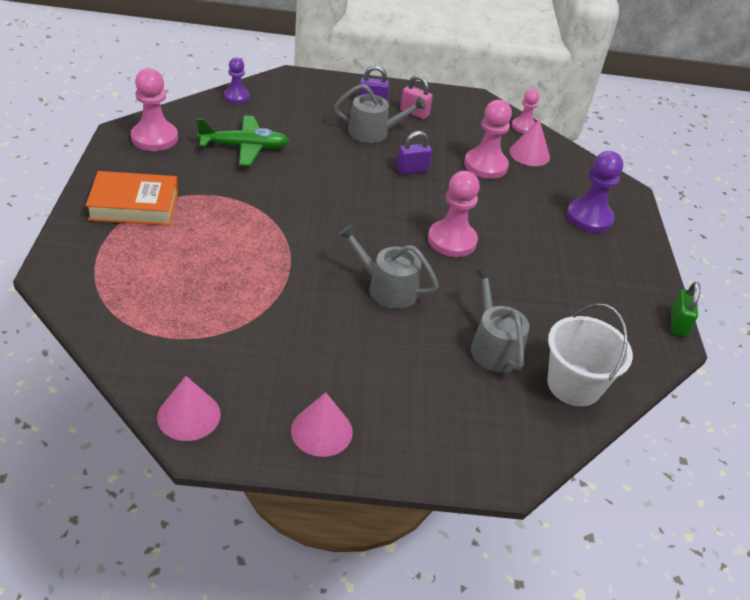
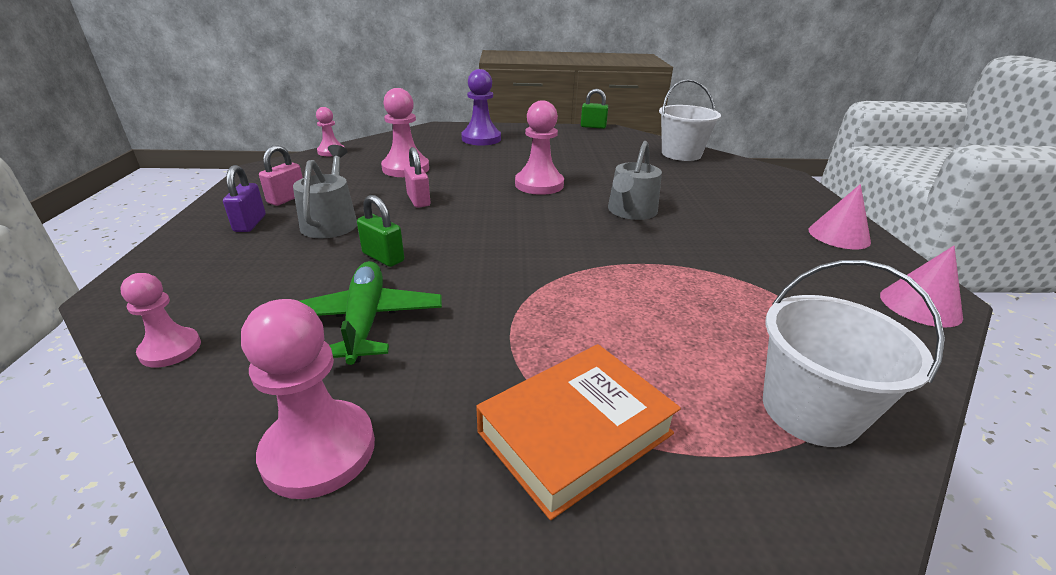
camera: 90 degrees left, 10 degrees down
(112, 291) = (809, 411): none -> white bucket
(134, 205) = (575, 432): orange book -> orange book turned 60 degrees clockwise
(236, 97) = (170, 349): purple pawn -> pink pawn
(317, 153) = (383, 257): none -> green padlock
(412, 170) = (418, 200): purple padlock -> pink padlock
(493, 346) = (667, 174): grey watering can -> none
(529, 154) = (383, 152): pink cone -> none

